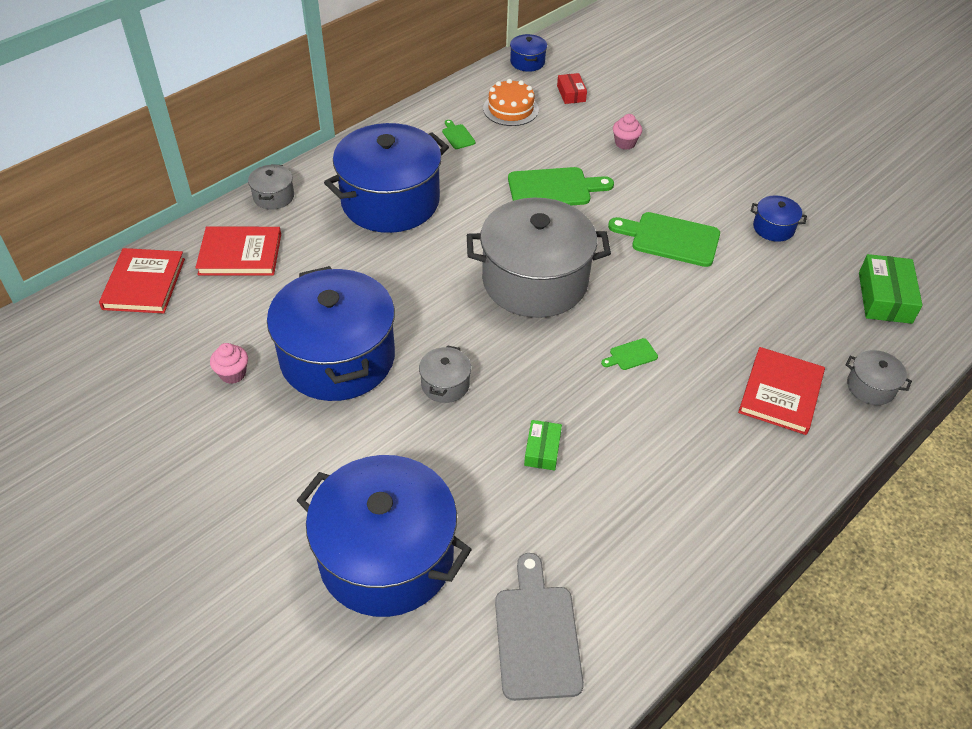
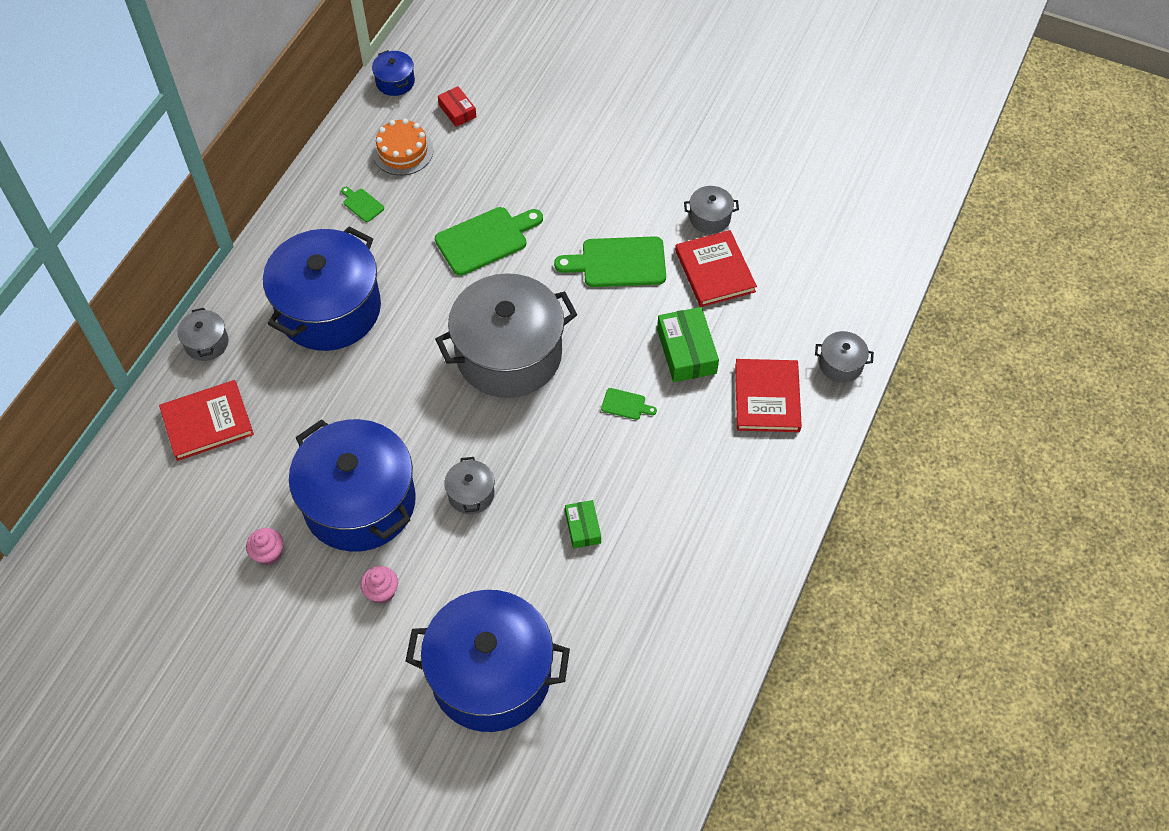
camera: 20 degrees left, 10 degrees up
(144, 284) = (128, 489): red book -> red book (715, 271)
(536, 635) = (641, 694): grey cutting board -> none
(625, 143) = (535, 159): pink cupcake -> pink cupcake (382, 592)
(631, 355) = (626, 404): green cutting board -> green cutting board turned 120 degrees counterclockwise
(773, 228) = (709, 218): blue pot -> grey pot
(884, 297) = (829, 264): green box -> green box (686, 351)

